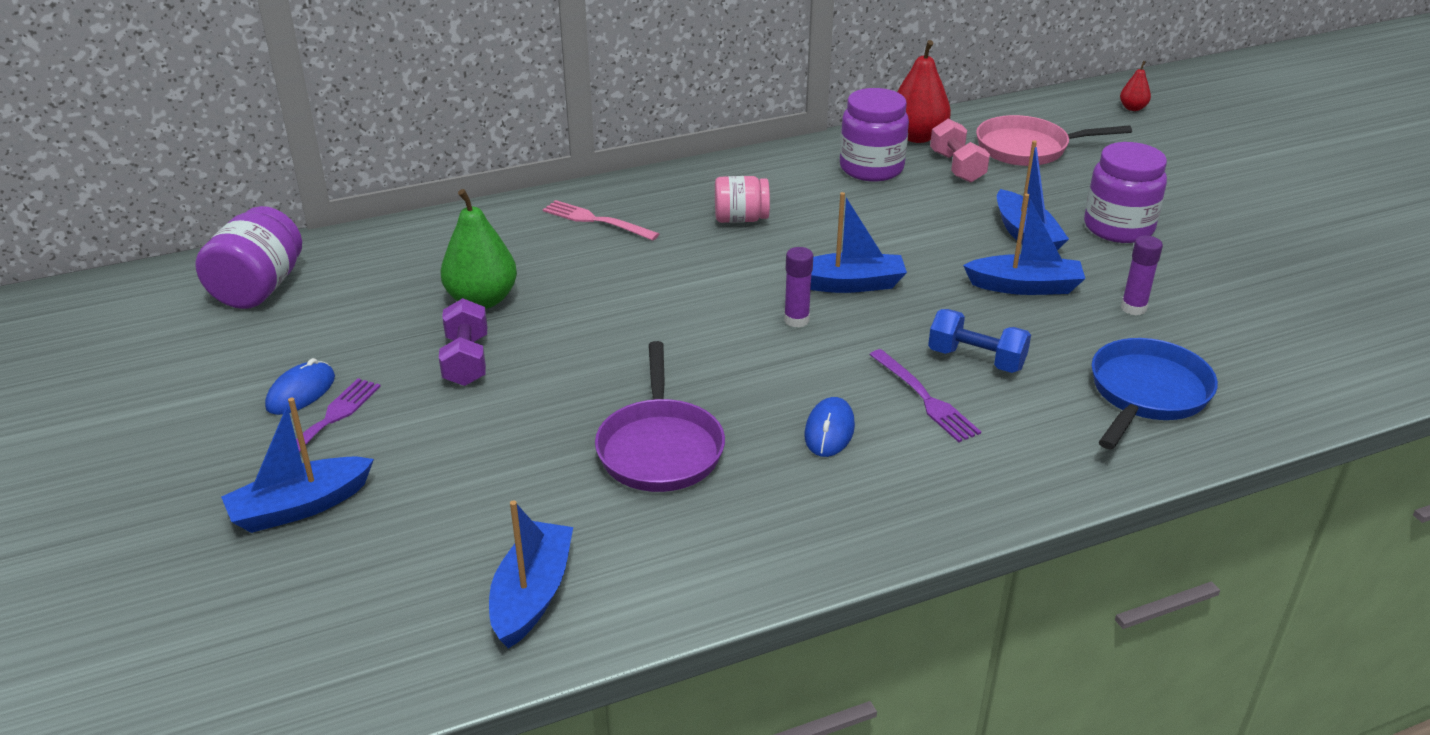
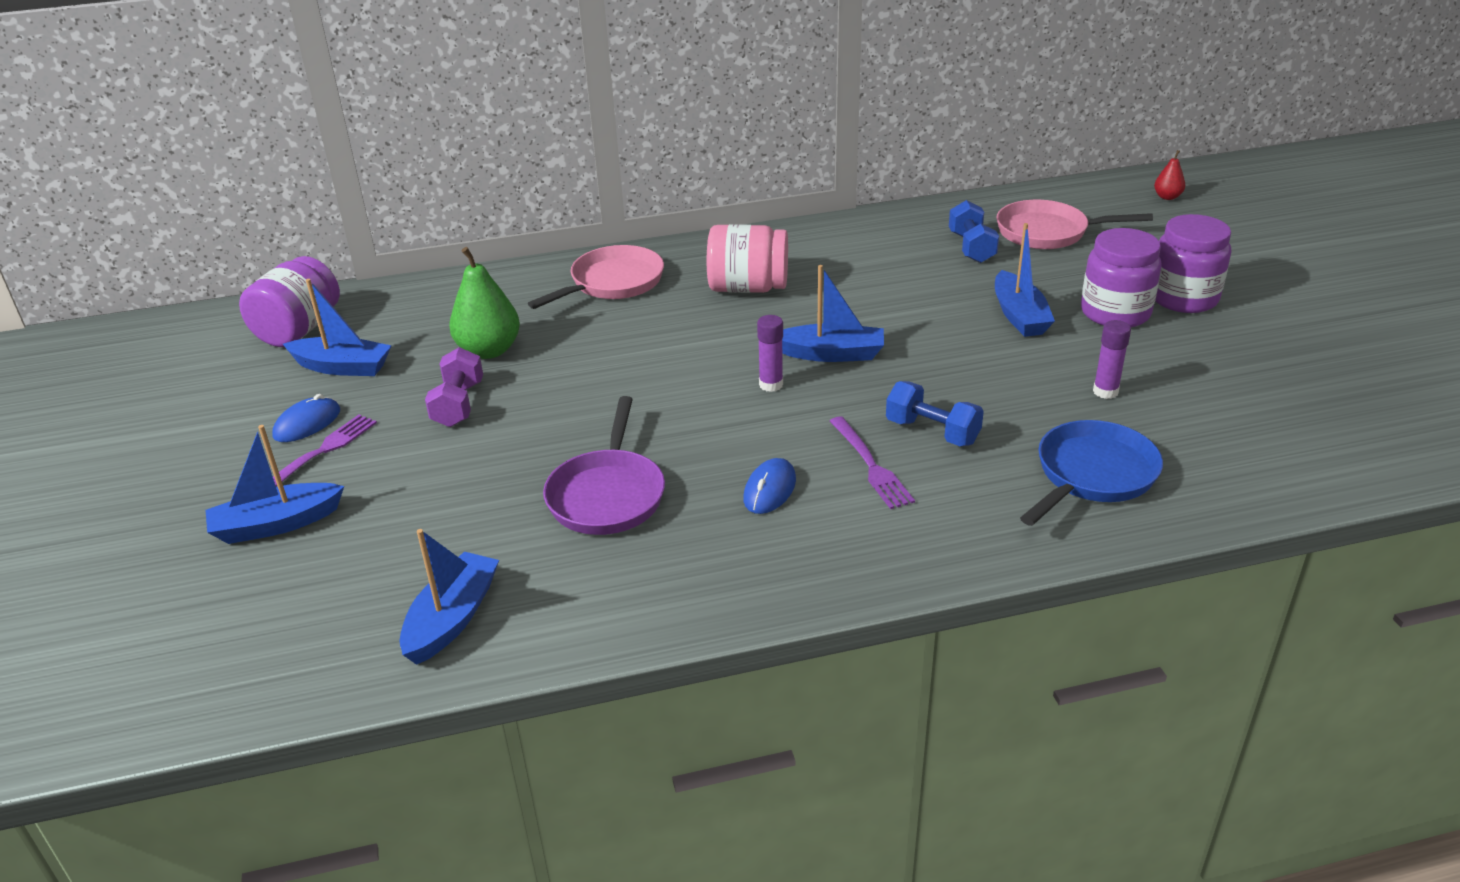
camera: 10 degrees right, 0 degrees up
(595, 220) = (612, 283): pink fork -> pink pan
(741, 219) = (748, 288): pink jar -> pink jar, size x1.53
(871, 168) = (887, 245): purple jar -> purple jar (1183, 298)
(917, 137) = (941, 217): red pear -> none
(957, 167) = (971, 248): pink dumbbell -> blue dumbbell
(1025, 286) = (1002, 365): blue boat -> blue boat (342, 367)

